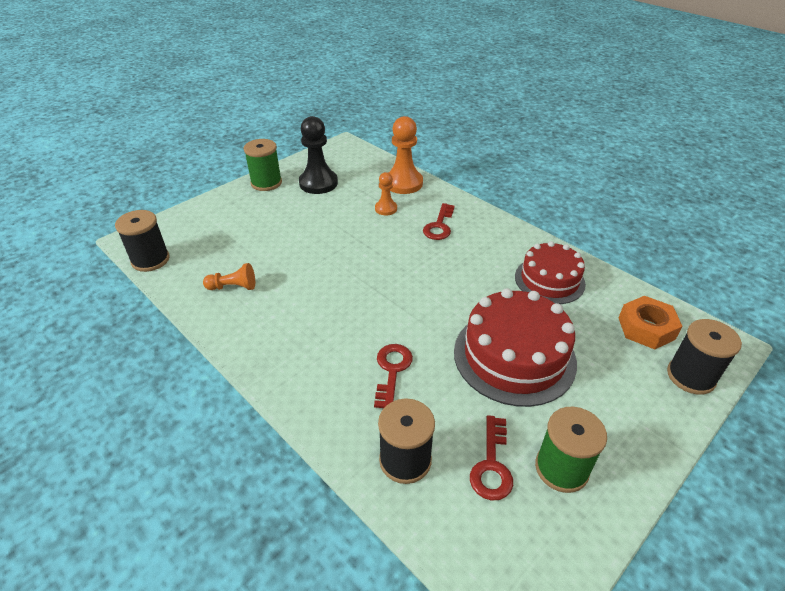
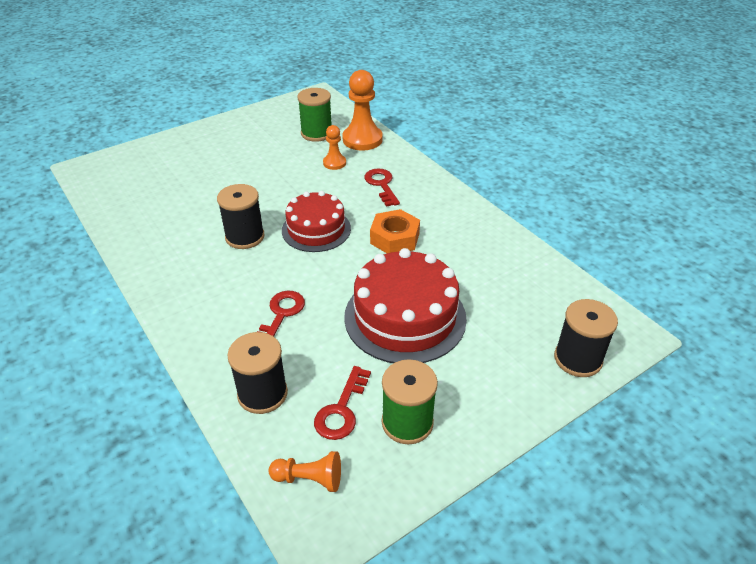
camera: 10 degrees right, 0 degrees up
(150, 260) = (93, 188): black spool -> black spool (245, 237)
(233, 287) = (161, 221): orange pawn -> orange pawn (309, 479)
(266, 183) = (226, 126): green spool -> green spool (316, 133)
(318, 183) = (277, 131): black pawn -> none
(439, 226) = (382, 185): red key -> red key turned 135 degrees clockwise
(549, 280) = (473, 250): red cake -> red cake (316, 229)
(646, 328) = (553, 308): orange nut -> orange nut (394, 238)

